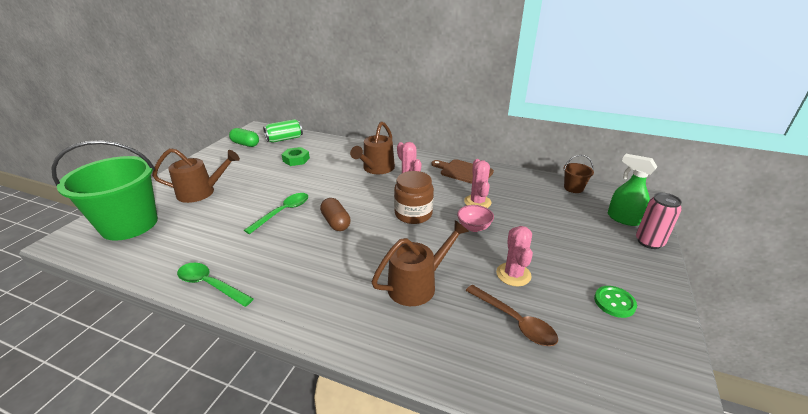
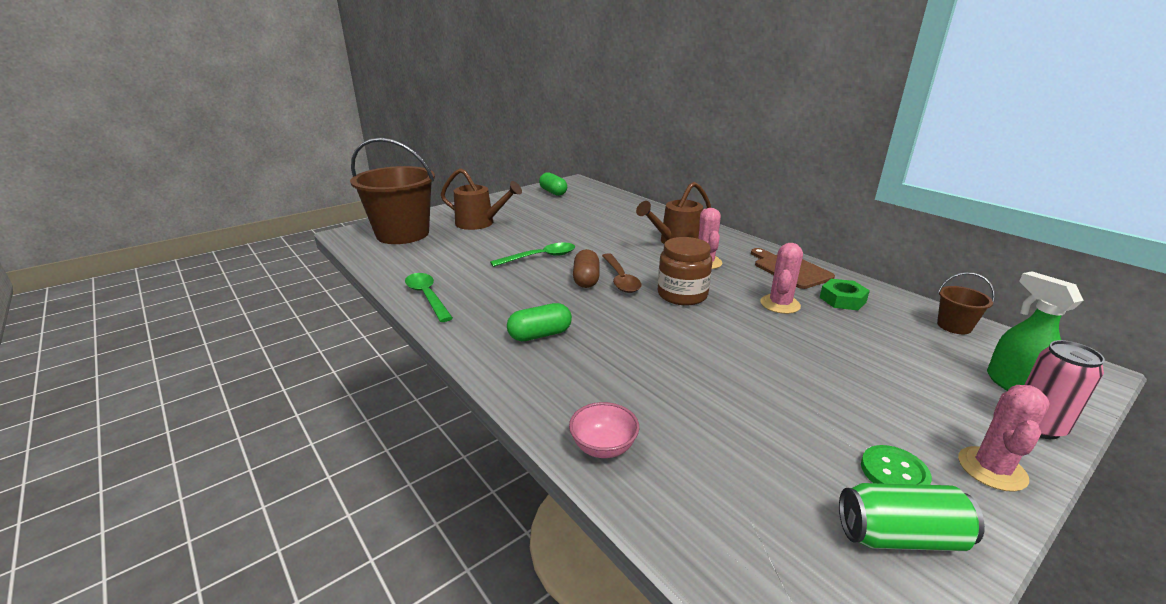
camera: 30 degrees right, 5 degrees down
(129, 224) = (403, 234): green bucket -> brown bucket
(284, 139) = (596, 195): green can -> green can (900, 536)
(296, 160) = (592, 215): green nut -> green nut (842, 299)
(338, 286) = (540, 335): none -> green capsule
(418, 284) = (627, 361): brown watering can -> none
(474, 227) = (750, 328): pink bowl -> pink bowl (603, 447)
(513, 274) = (761, 390): pink cactus -> pink cactus (992, 469)
(515, 321) = (717, 436): brown spoon -> brown spoon (620, 279)

